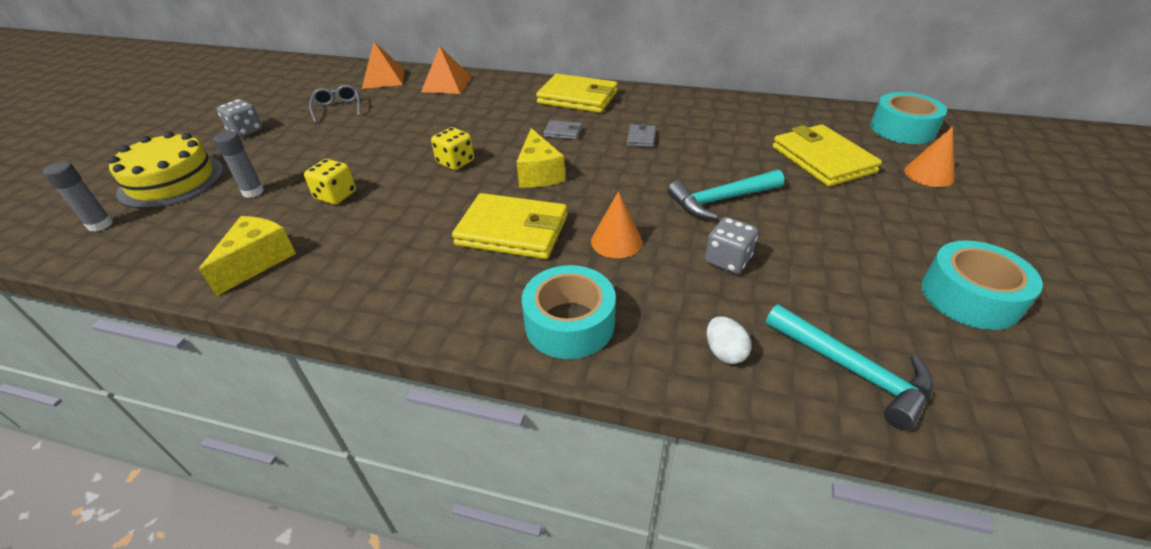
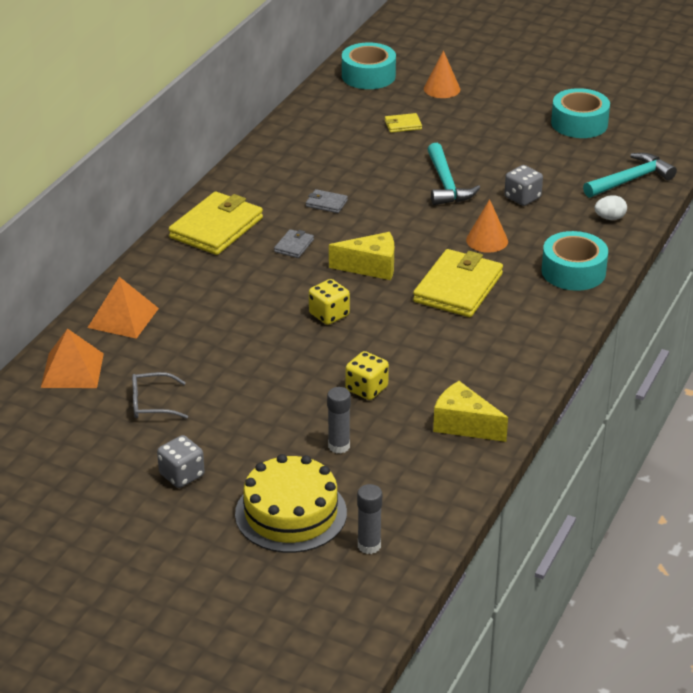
camera: 80 degrees left, 5 degrees down
(822, 159) = (403, 125): yellow wallet -> yellow wallet, size x0.45

